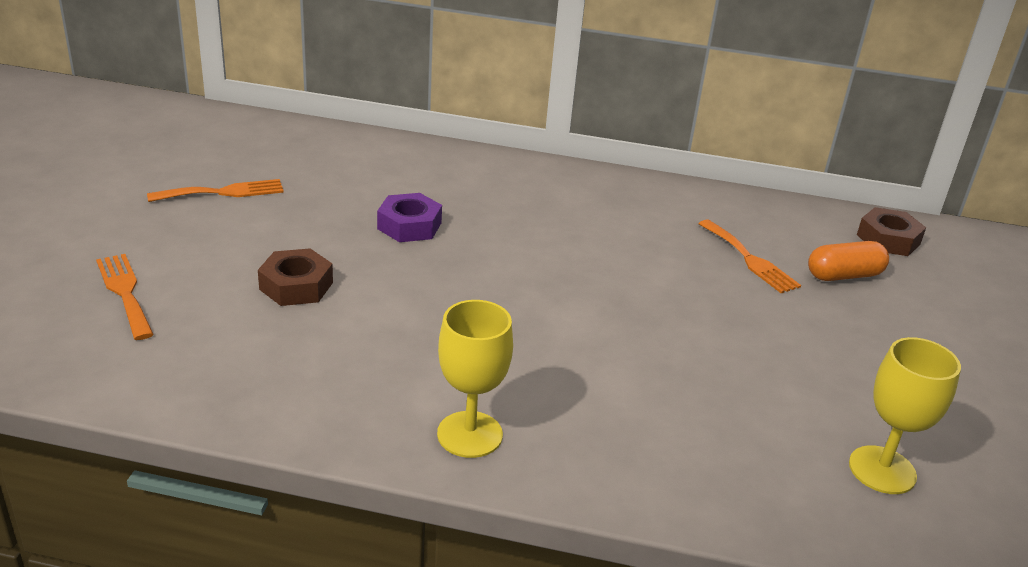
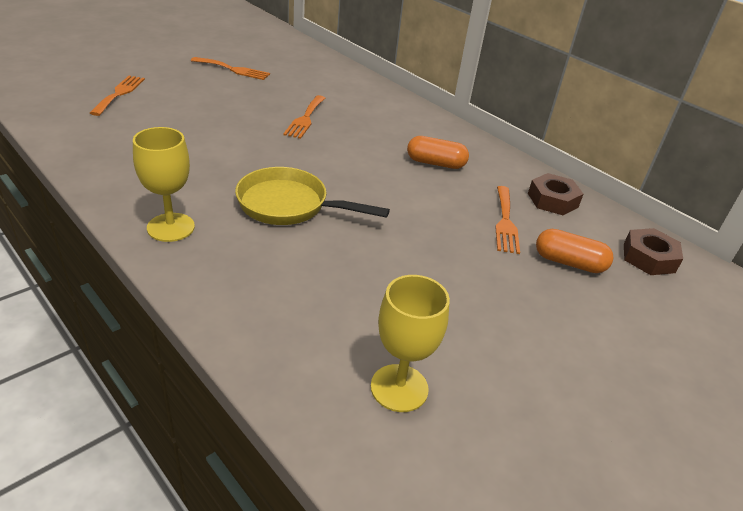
camera: 35 degrees right, 5 degrees up
(296, 286) = (200, 122): brown nut -> brown nut (552, 200)
(409, 226) = (305, 118): purple nut -> orange fork
(547, 342) = (289, 205): none -> yellow pan
(611, 222) = (435, 163): none -> orange capsule

